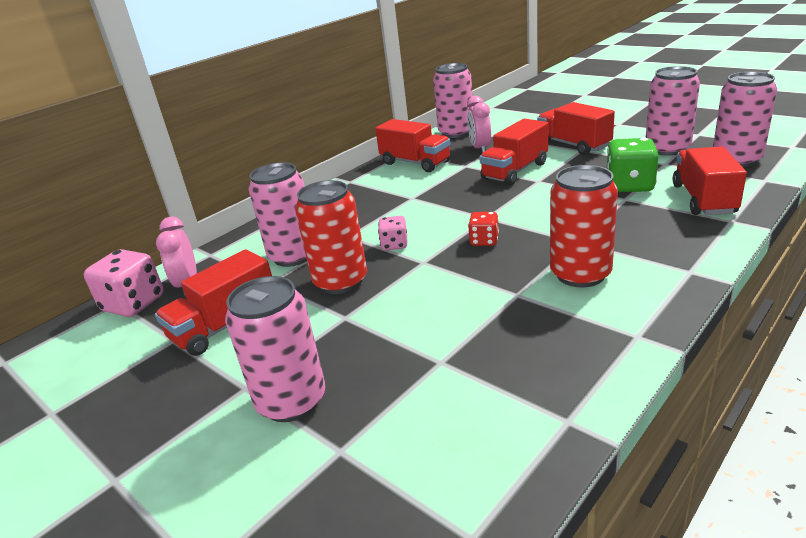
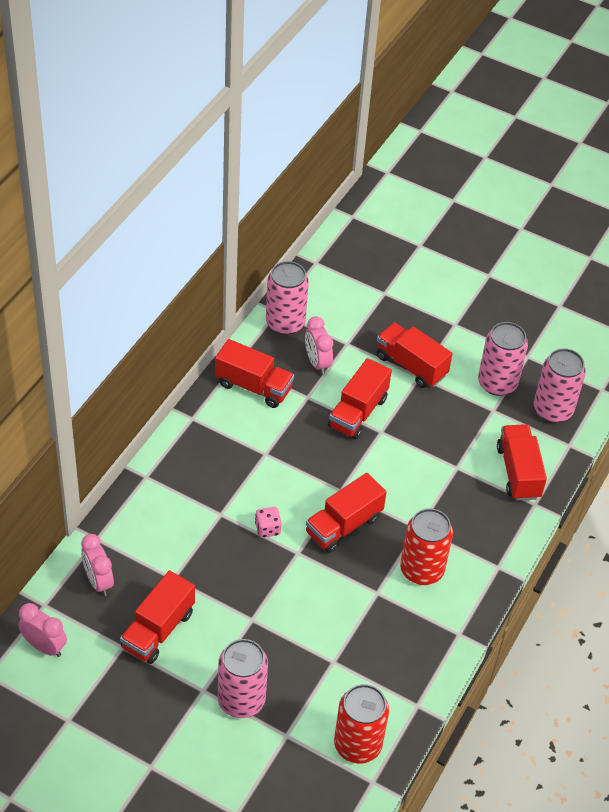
camera: 20 degrees left, 20 degrees up
(87, 337) = (44, 646): none -> pink clock
(134, 304) = (61, 606): pink dice -> none
(293, 256) = (180, 542): pink can -> none
(340, 281) = (235, 577): red can -> red can (357, 744)
(484, 241) = (344, 525): red dice -> red truck
(629, 186) = (461, 447): green dice -> none

